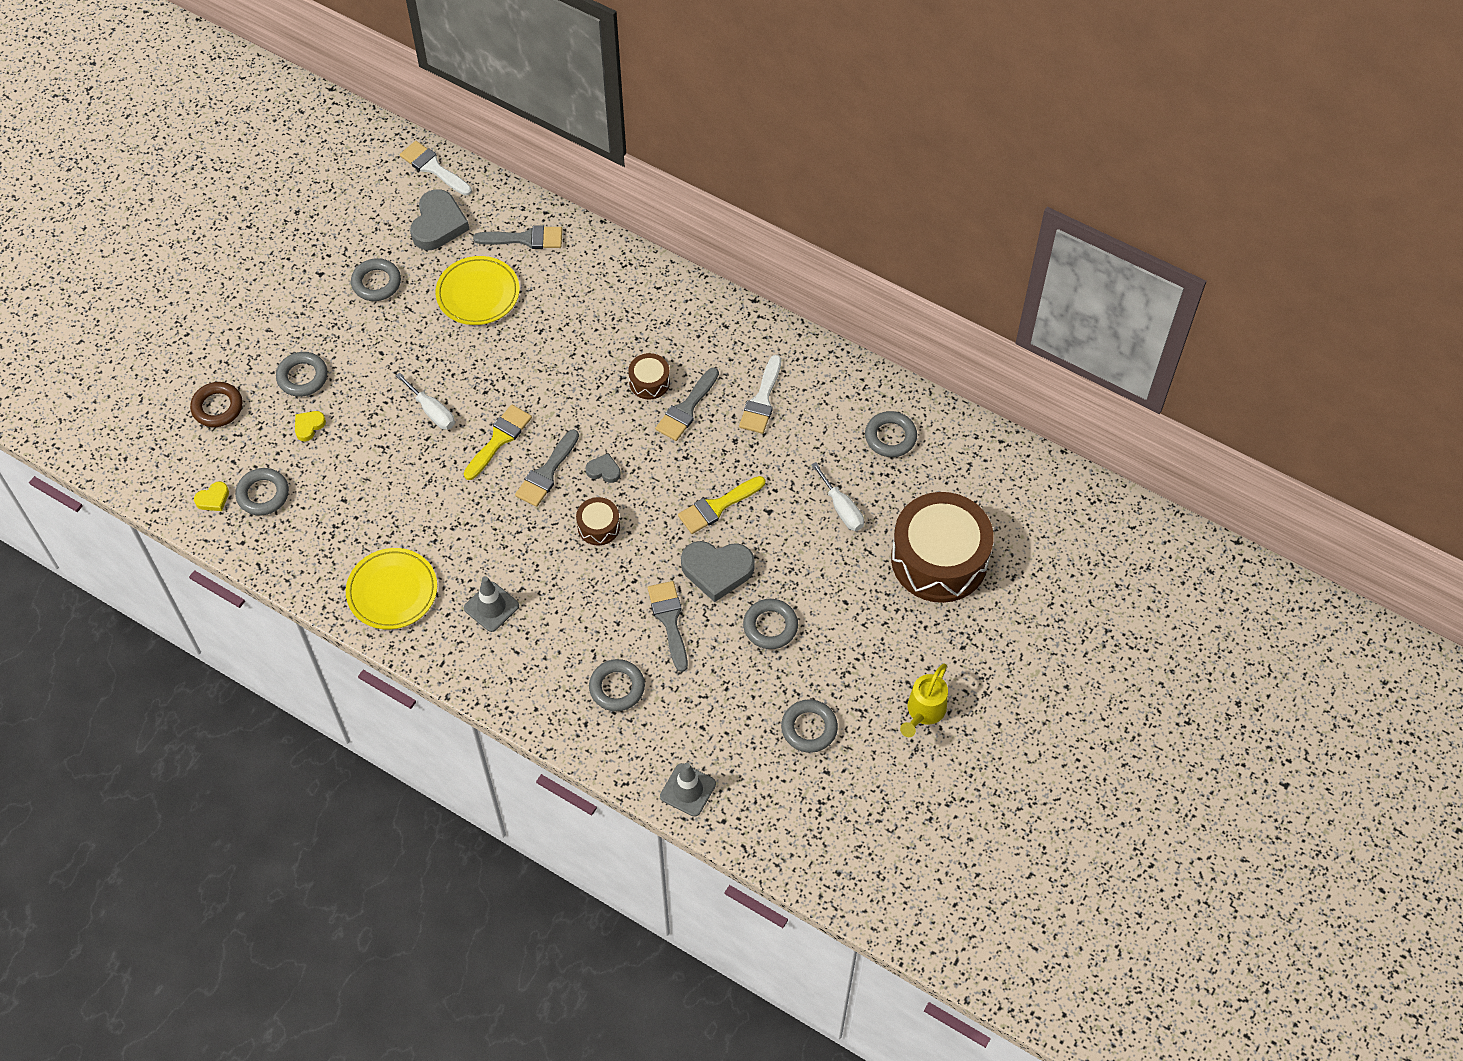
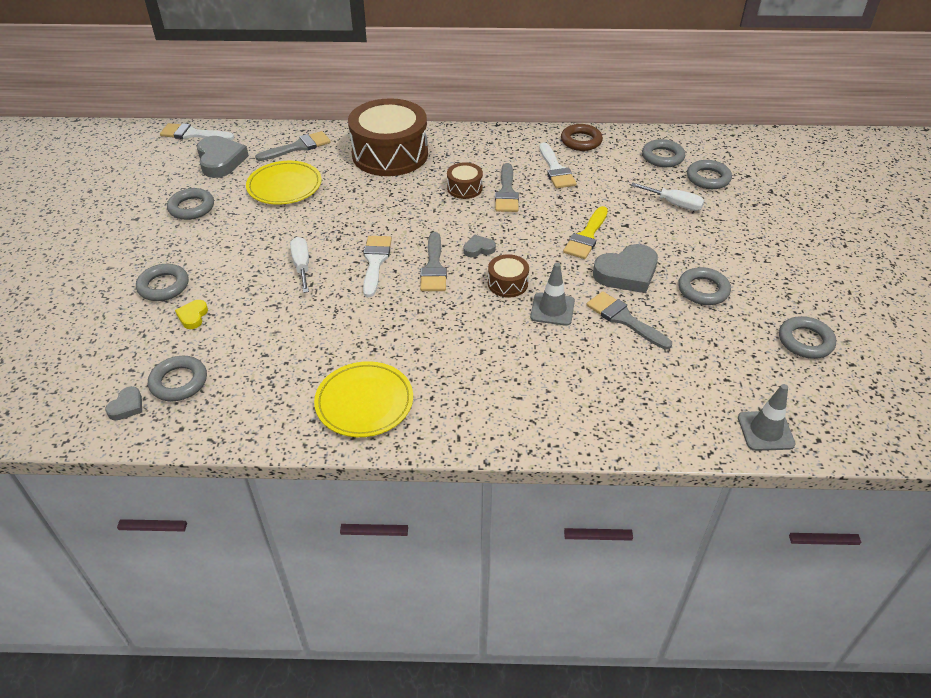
camera: 30 degrees left, 15 degrees down
(213, 499) = (127, 406): yellow heart -> grey heart
(217, 407) = (89, 336): brown ring -> brown ring (581, 141)
(432, 411) = (302, 266): white screwdriver -> white screwdriver turned 120 degrees counterclockwise
(491, 607) = (467, 374): grey traffic cone -> grey traffic cone (552, 309)
(499, 439) = (375, 262): yellow brush -> white brush
(617, 687) = (630, 384): grey ring -> grey ring (708, 178)
(923, 712) = (869, 293): yellow watering can -> none
(939, 559) = (770, 205): brown drum -> brown drum (390, 154)

